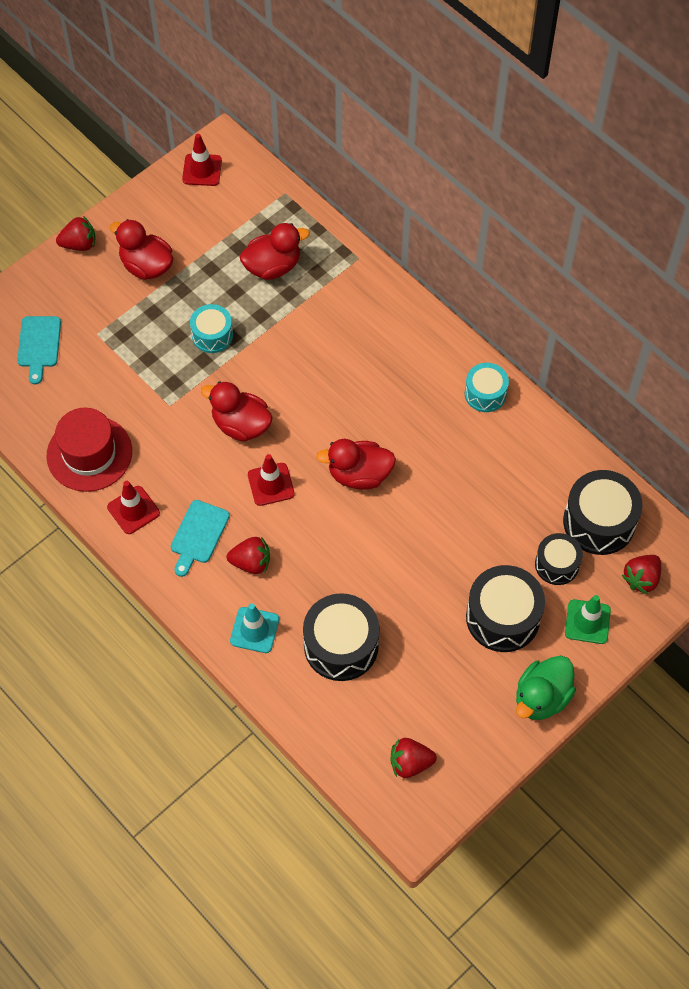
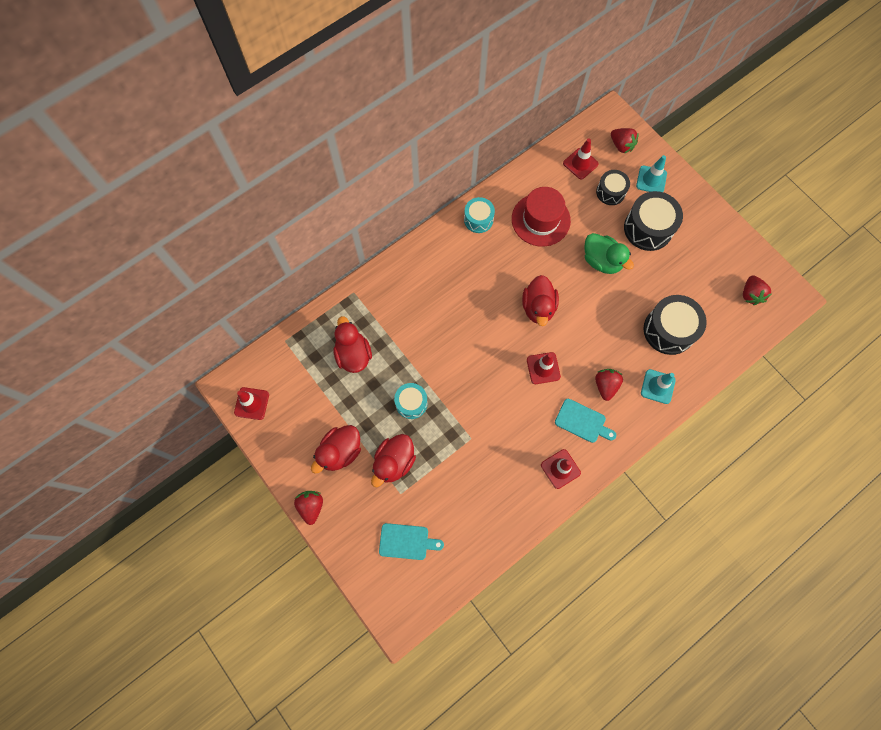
camera: 85 degrees left, 10 degrees up
(89, 453) = (510, 501): red hat -> red hat (540, 220)
(241, 425) = (492, 386): red duck -> red duck (394, 462)
(541, 697) = (703, 212): green duck -> green duck (602, 261)
(587, 622) = (651, 180): green traffic cone -> turquoise traffic cone
(599, 522) = (580, 163): black drum -> red traffic cone

